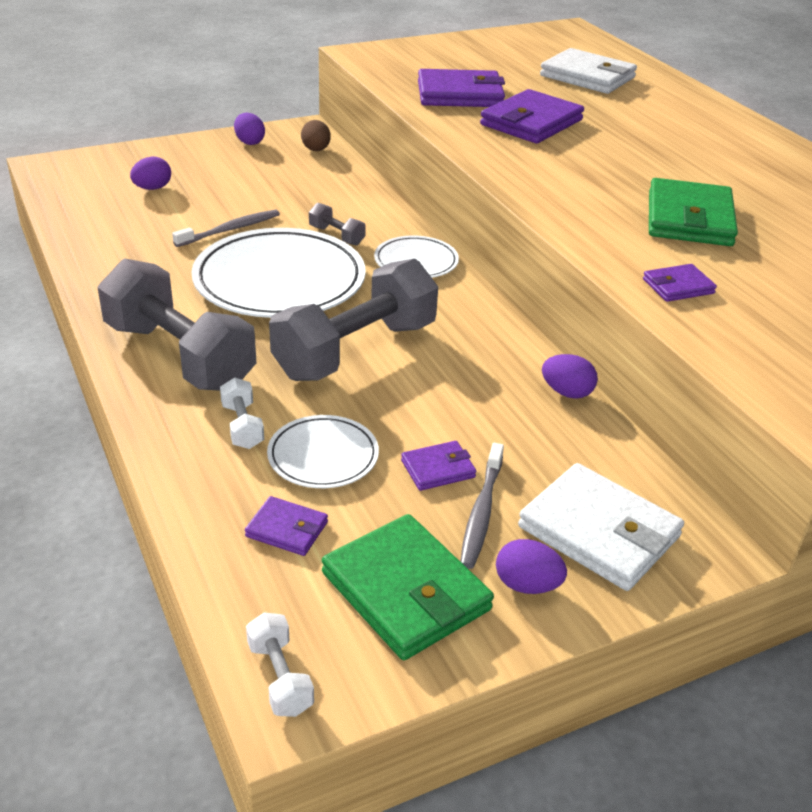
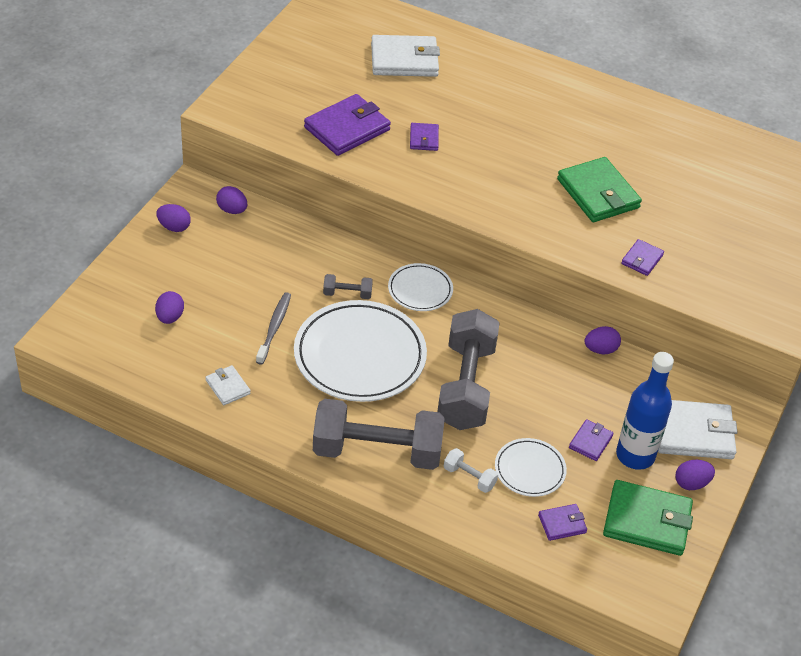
camera: 40 degrees left, 10 degrees up
(122, 248) = (227, 387): none -> white wallet
(280, 678) = (642, 597): white dumbbell -> none
(316, 150) = (232, 210): brown egg -> purple egg
(481, 512) = (635, 455): grey toothbrush -> blue bottle
(531, 122) = (424, 139): purple wallet -> purple wallet, size x0.51

